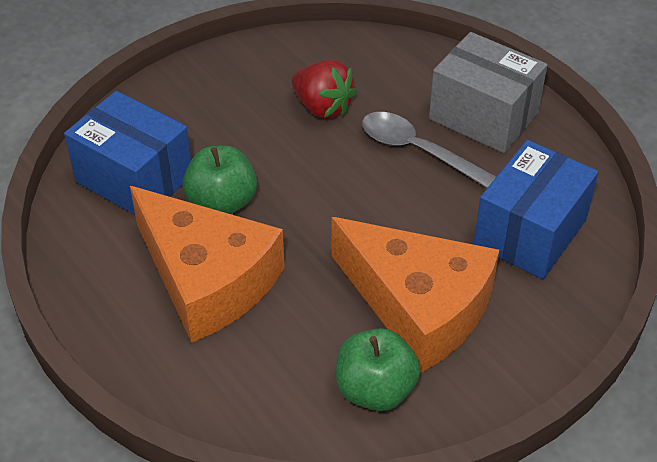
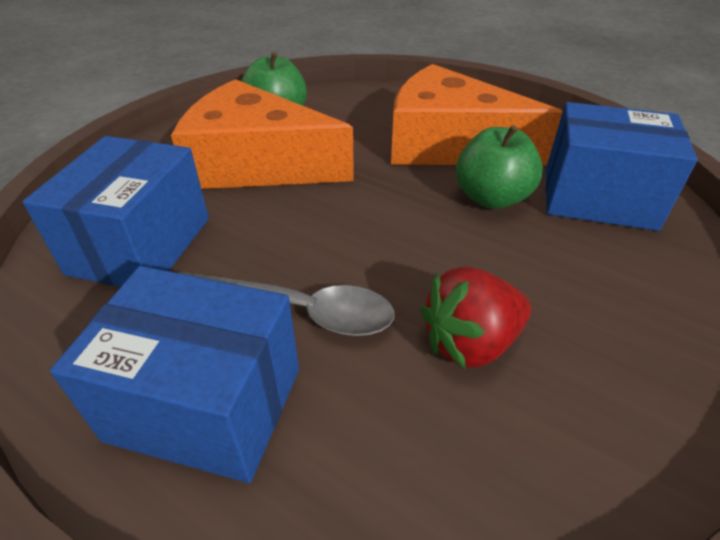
camera: 160 degrees right, 5 degrees down
(322, 107) = (470, 343): red strawberry -> red strawberry turned 45 degrees counterclockwise
(483, 116) = (206, 403): grey box -> blue box

